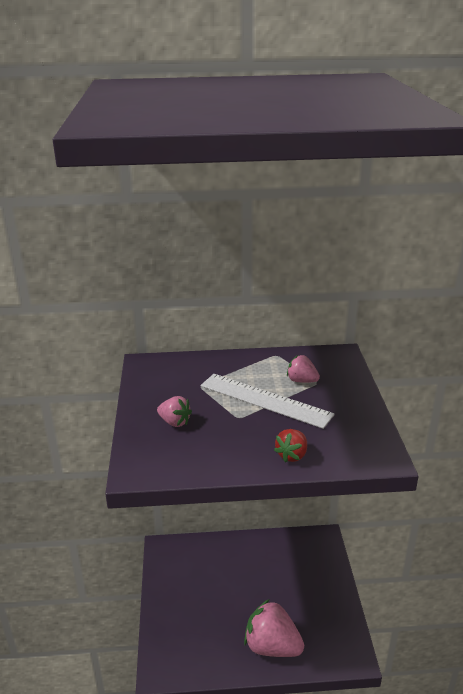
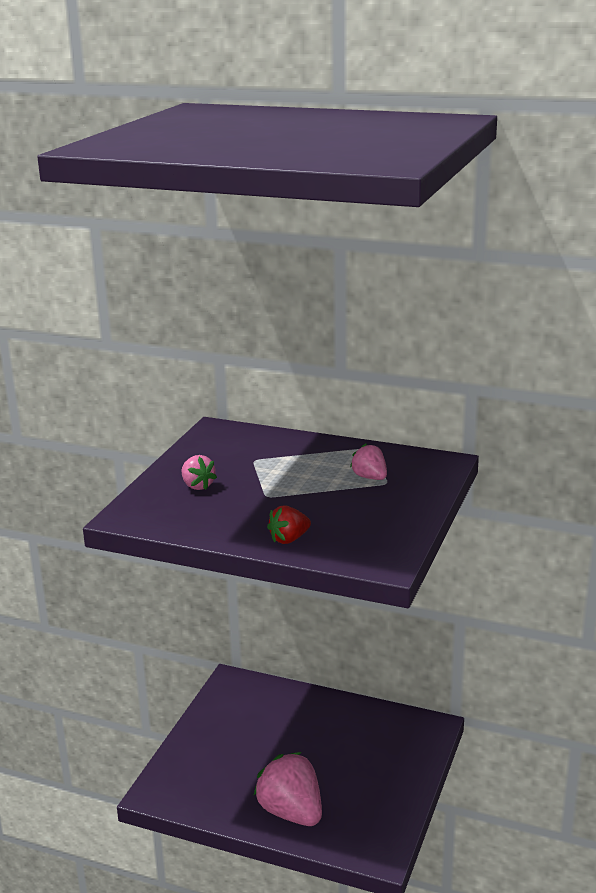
camera: 25 degrees right, 5 degrees down
(265, 400) = (310, 486): white ruler -> none

